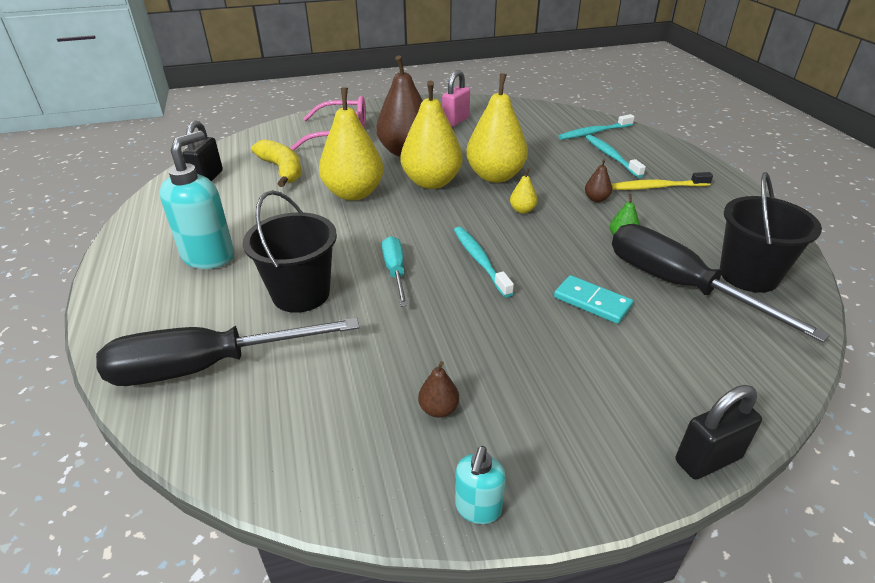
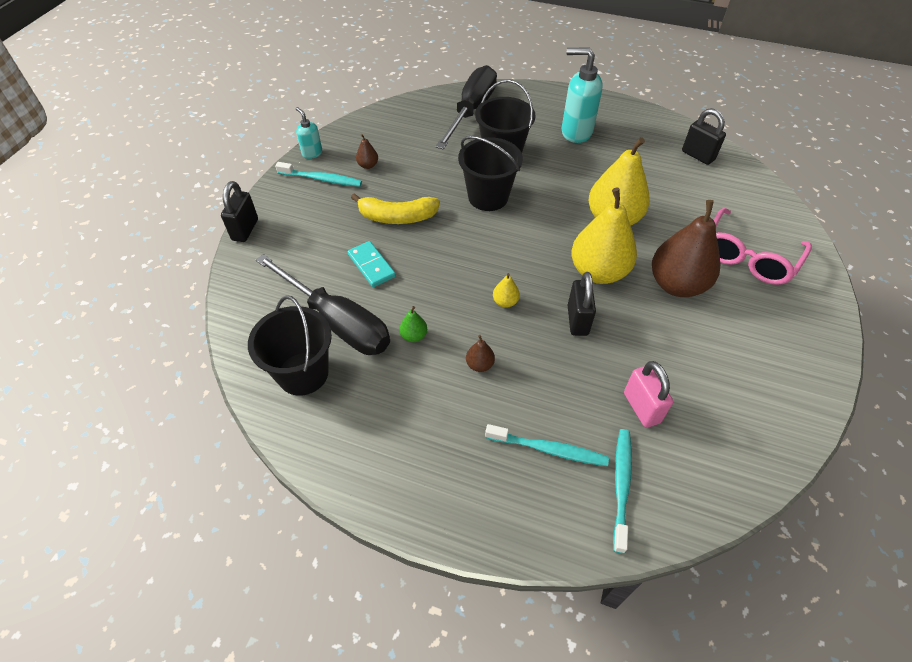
camera: 125 degrees right, 15 degrees up
(209, 256) = (576, 132): turquoise soap dispenser -> turquoise soap dispenser turned 135 degrees clockwise
(282, 170) = (687, 196): yellow banana -> yellow banana (397, 217)
(395, 272) = (488, 197): turquoise screwdriver -> black bucket
(455, 121) = (738, 366): pink padlock -> pink padlock (641, 407)
(480, 260) = (463, 240): turquoise toothbrush -> turquoise toothbrush (322, 179)
(495, 176) = (577, 320): yellow pear -> black padlock
(592, 302) = (371, 265): turquoise domino -> turquoise domino turned 75 degrees clockwise
(657, 187) = (458, 432): yellow toothbrush -> none
(679, 286) = (337, 321): black screwdriver -> black screwdriver turned 45 degrees clockwise

